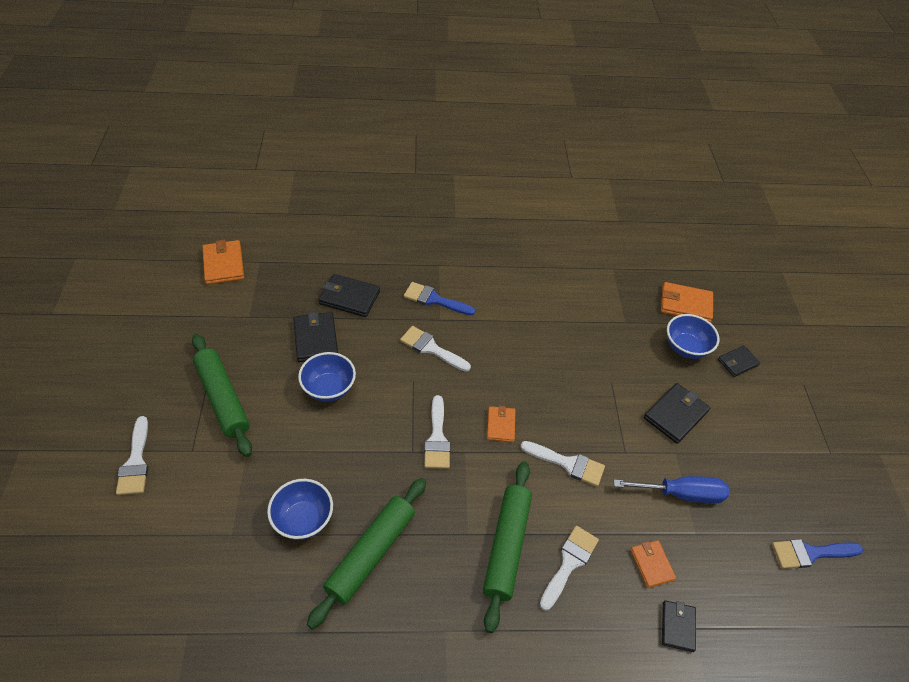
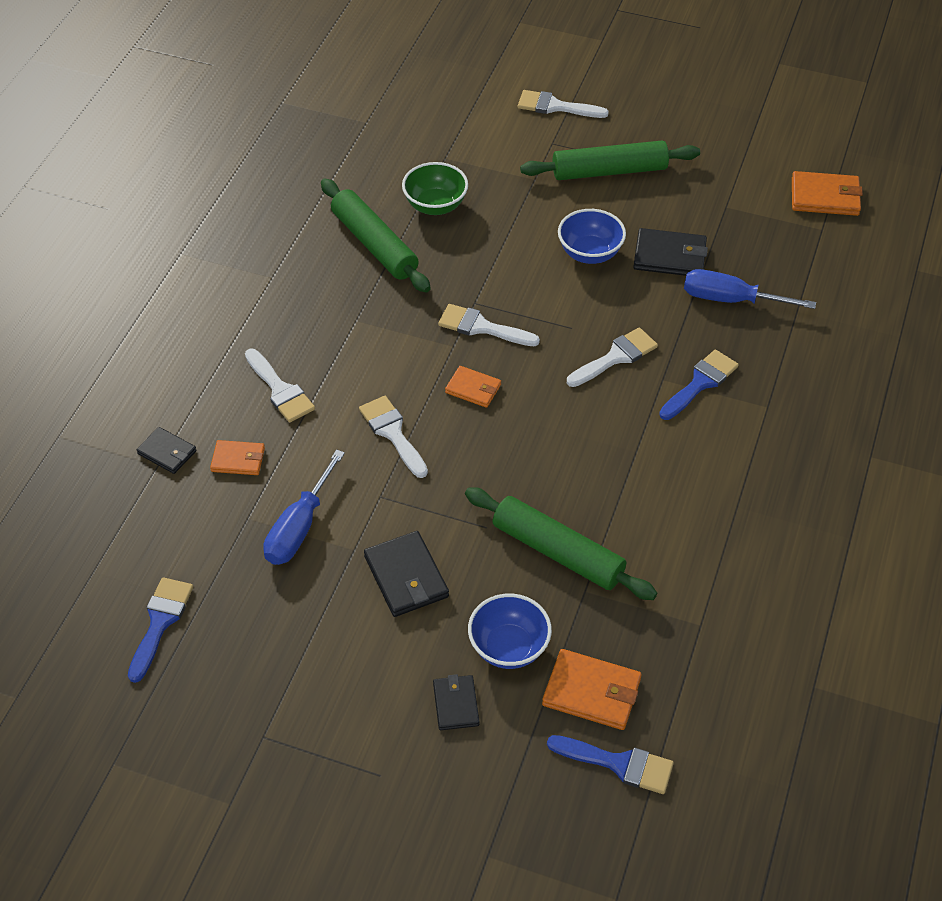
camera: 115 degrees right, 0 degrees up
(303, 519) = (435, 206): blue bowl -> green bowl
(349, 297) = (730, 299): black wallet -> blue screwdriver
(506, 546) = (326, 346): green rolling pin -> green rolling pin (557, 552)
(568, 464) = (392, 433): white brush -> white brush turned 105 degrees clockwise
(685, 304) = (592, 692): orange wallet -> orange wallet turned 75 degrees clockwise
(716, 285) = (619, 764): none -> blue brush

